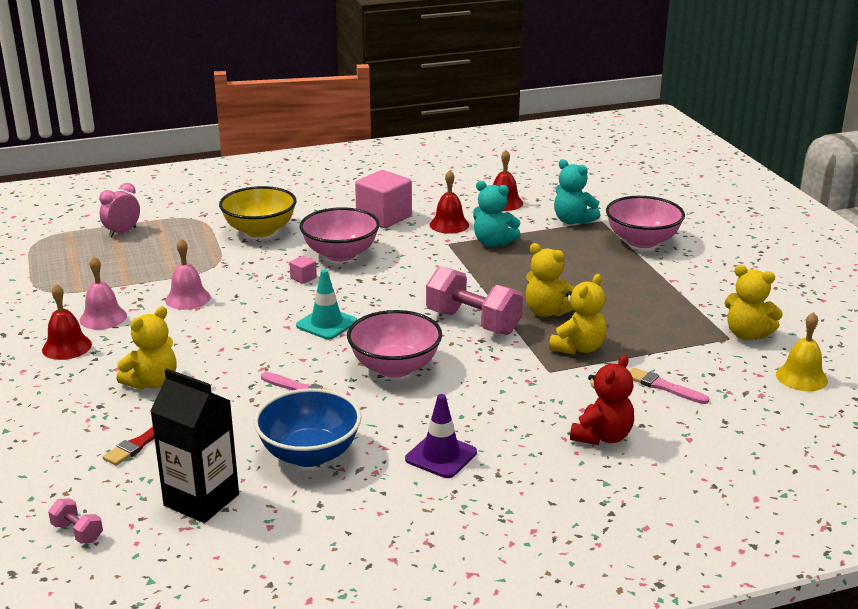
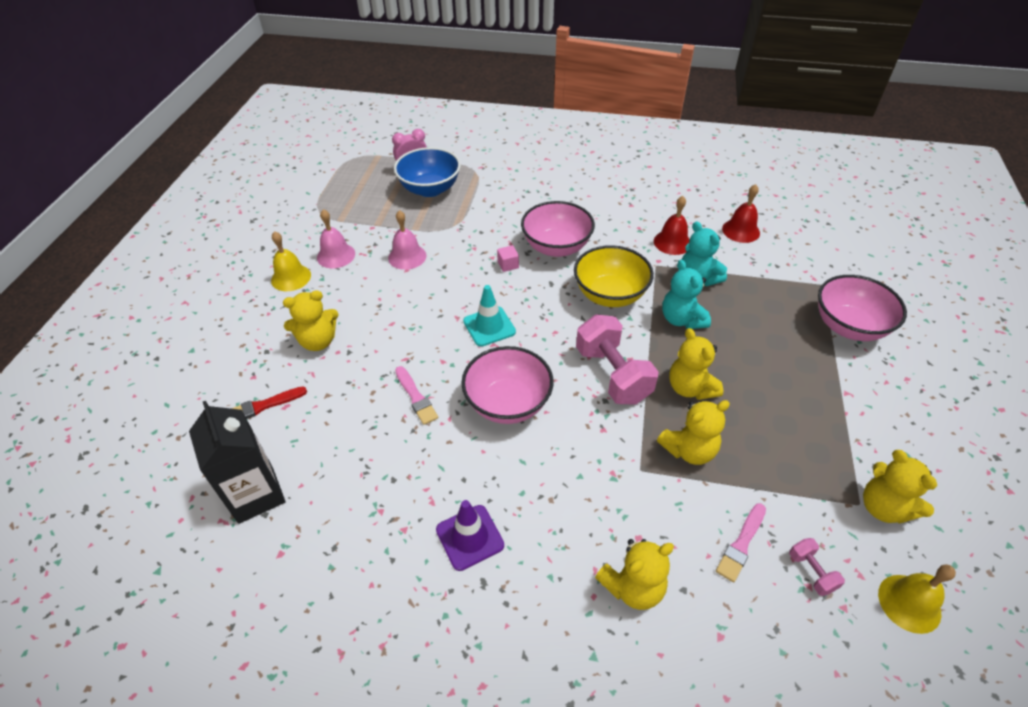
camera: 30 degrees right, 20 degrees up
(67, 347) = (291, 277): red bell -> yellow bell
(77, 532) = (153, 486): pink dumbbell -> pink dumbbell (811, 572)
(260, 231) = (512, 198): yellow bowl -> yellow bowl (610, 295)
(309, 454) = (369, 480): blue bowl -> blue bowl (430, 189)
(384, 217) = (621, 215): pink cube -> none
(573, 221) = (793, 275): turquoise teddy bear -> turquoise teddy bear (681, 319)
(602, 436) = (633, 587): red teddy bear -> yellow teddy bear
(663, 386) = (741, 544): pink brush -> pink brush turned 120 degrees counterclockwise

